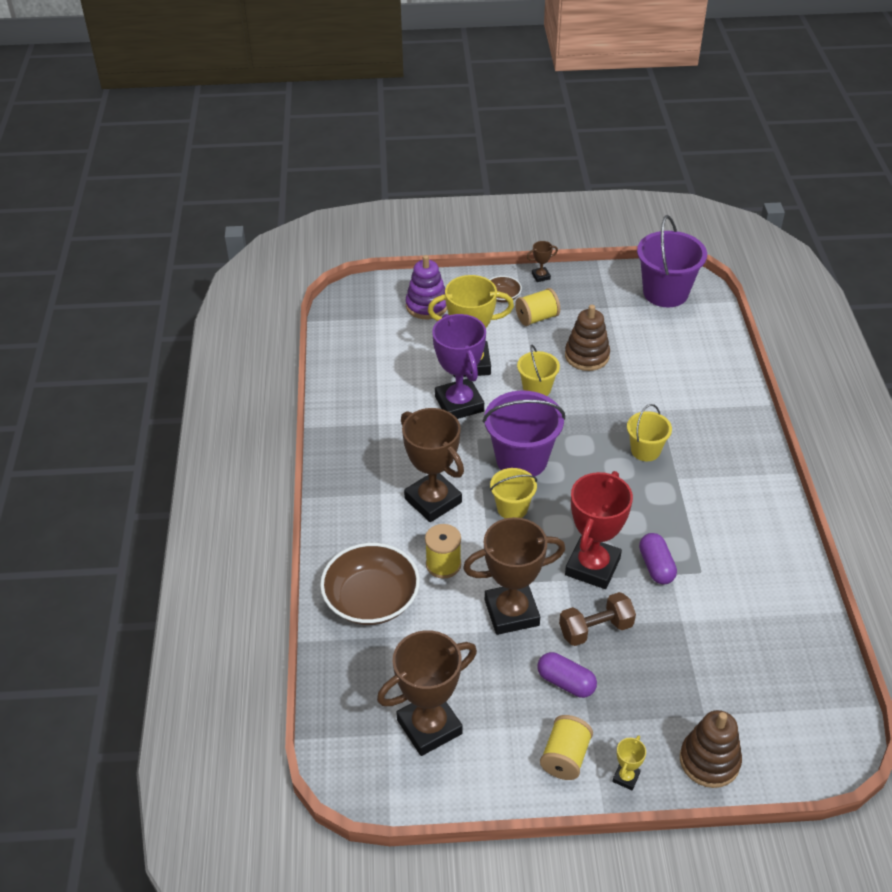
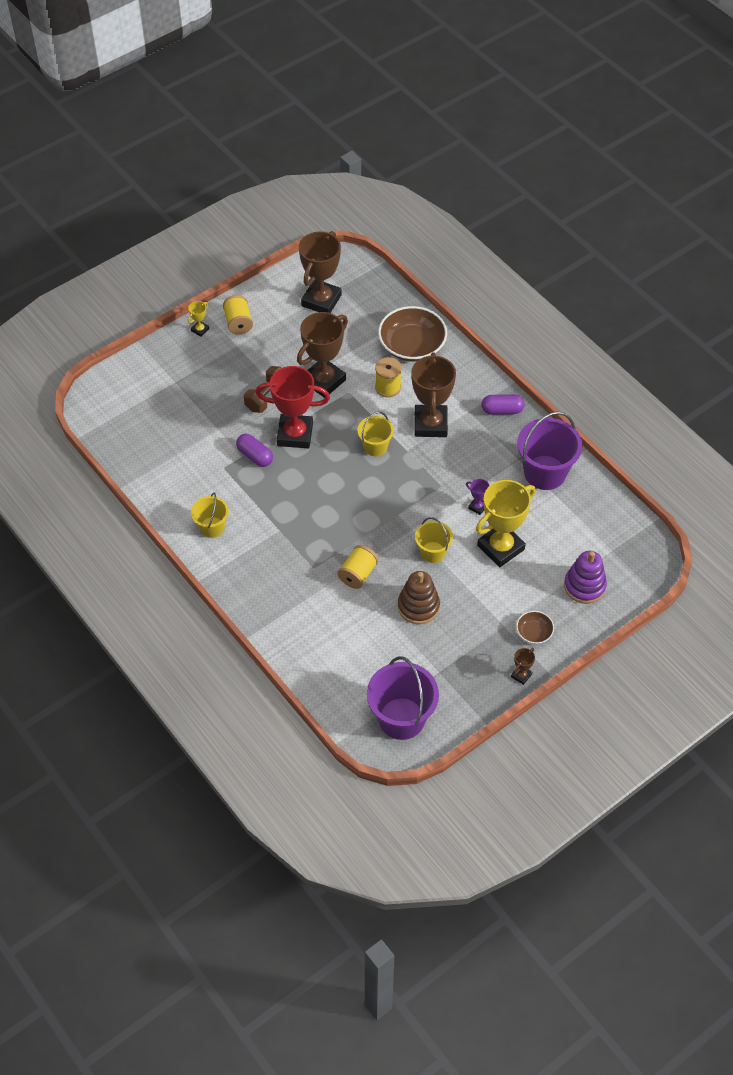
camera: 145 degrees right, 10 degrees up
(433, 500) = (430, 424): brown trophy -> brown trophy turned 75 degrees clockwise
(459, 404) = (477, 507): purple trophy -> purple trophy, size x0.43
(521, 459) = (397, 486): purple bucket -> purple bucket (545, 472)
(537, 318) = (487, 624): yellow spool -> yellow spool (358, 574)
(566, 682) = (264, 359): purple capsule -> purple capsule (502, 410)
(592, 566) = (295, 434): red trophy -> red trophy turned 75 degrees counterclockwise
(626, 777) = (200, 330): yellow trophy -> yellow trophy turned 45 degrees clockwise
(645, 450) = (316, 541): yellow bucket -> yellow bucket (212, 527)
(709, 761) = (159, 360): brown stacking toy -> none

